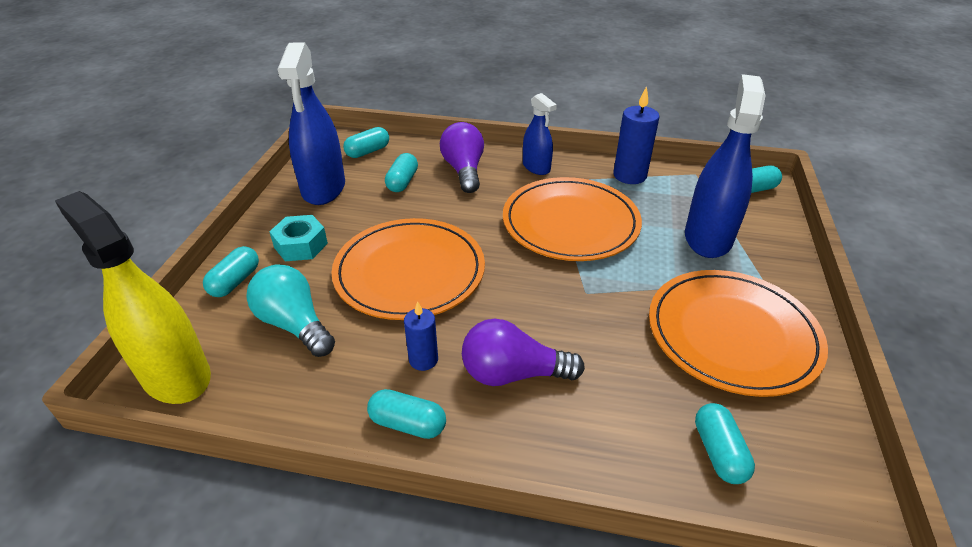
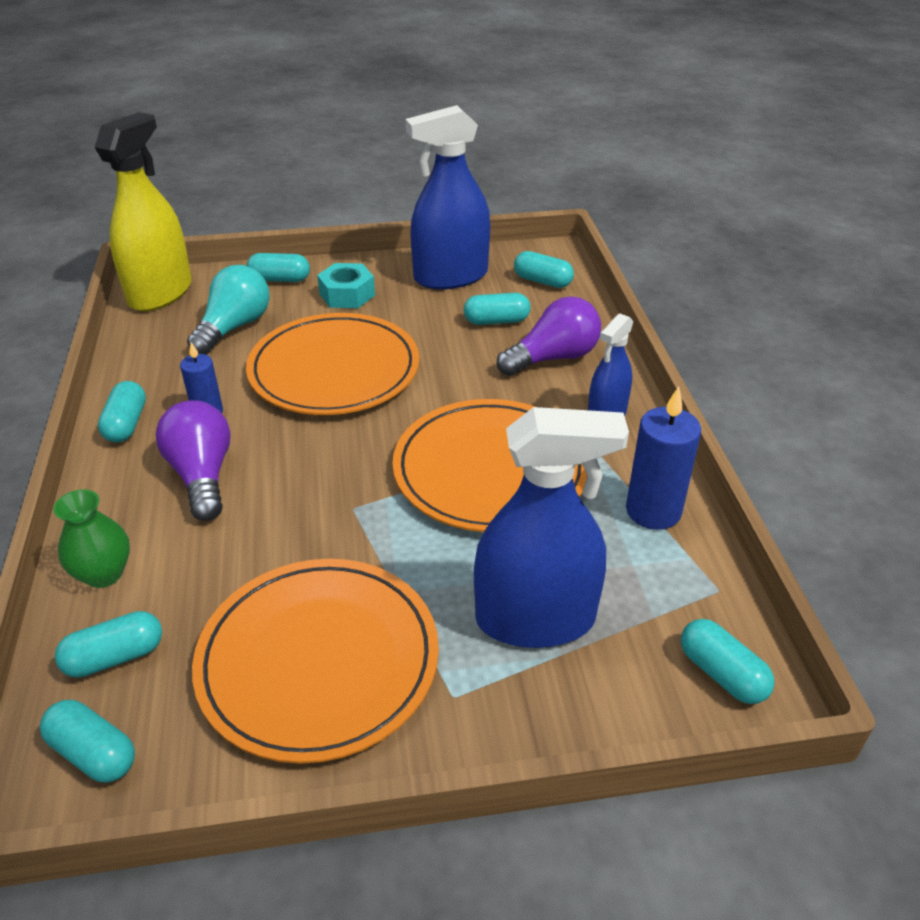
camera: 70 degrees right, 0 degrees up
(620, 455) = (104, 574): none -> green vase
(813, 472) = (93, 753): none -> turquoise capsule

